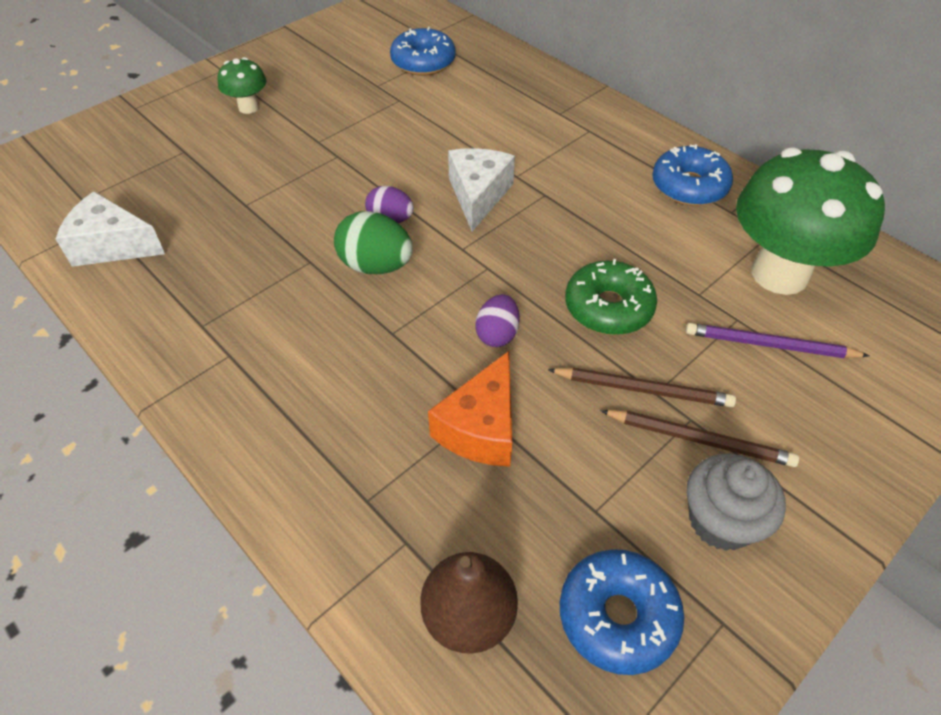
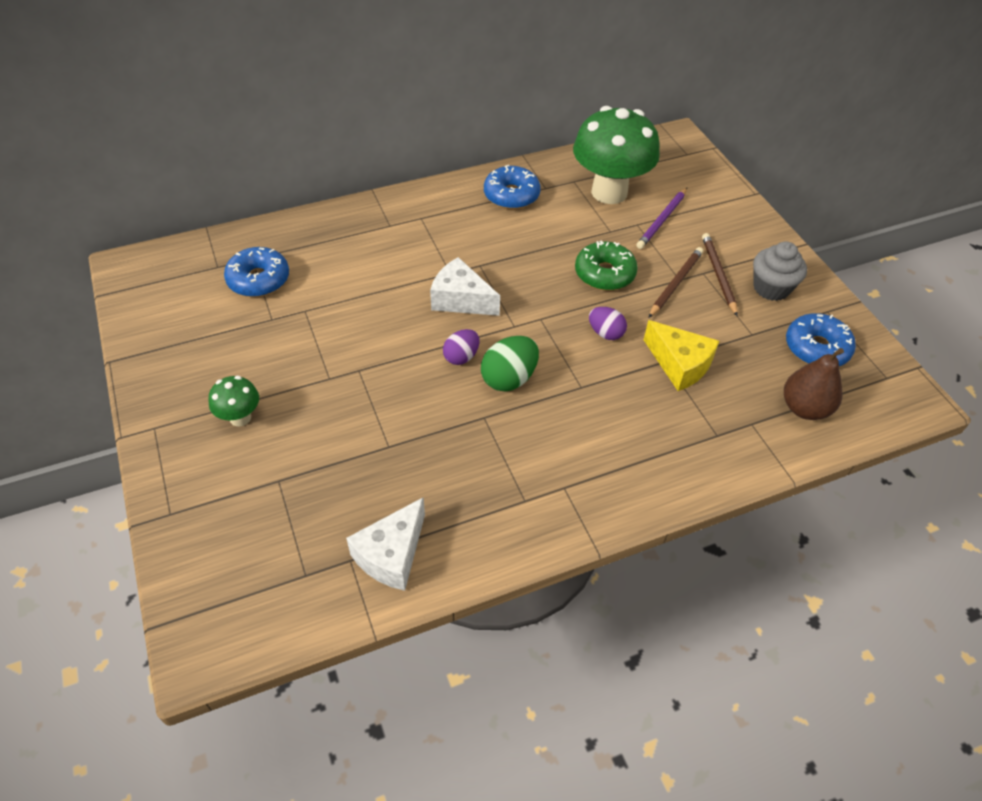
camera: 70 degrees left, 0 degrees up
(481, 427) = (679, 364): orange cheese -> yellow cheese
(699, 439) = (718, 275): brown pencil -> brown pencil turned 45 degrees counterclockwise

